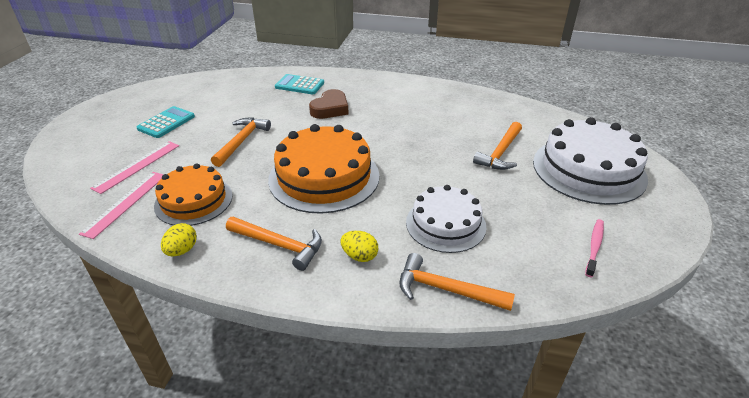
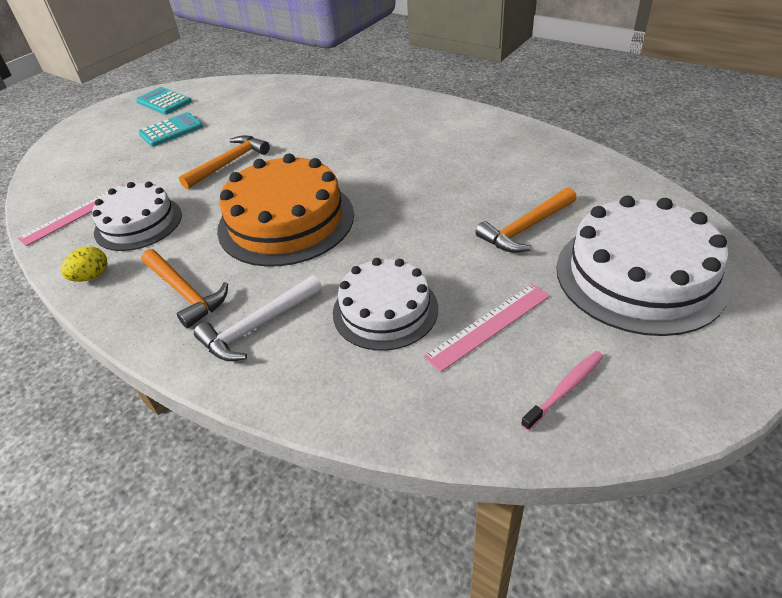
camera: 25 degrees right, 5 degrees up
(137, 166) = (113, 175): pink ruler -> pink ruler (489, 325)
(194, 200) = (138, 223): orange cake -> white cake
(299, 85) = (336, 103): turquoise calculator -> turquoise calculator (164, 102)
(330, 109) = (351, 137): brown heart -> none
(359, 256) = (258, 326): yellow egg -> white hammer
(446, 290) = (326, 394): orange hammer -> none

